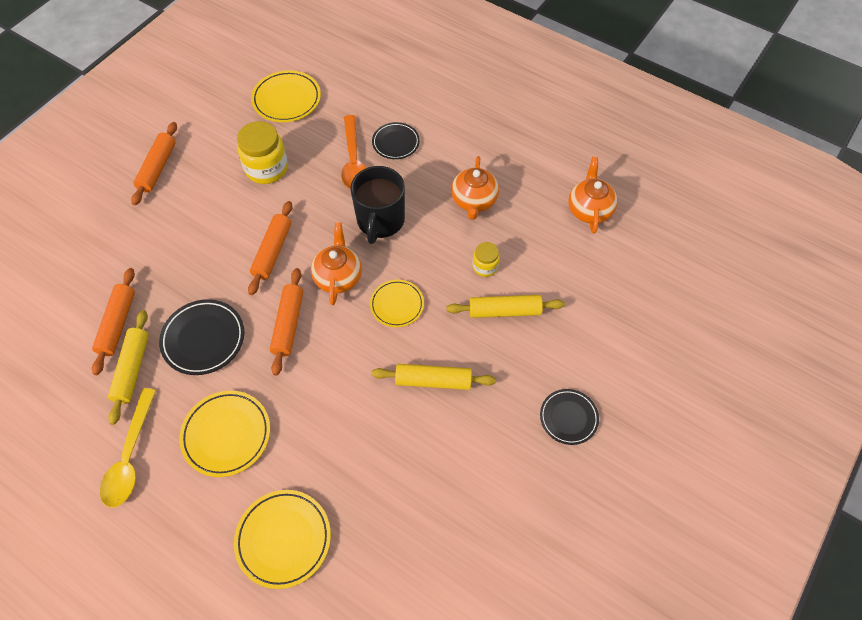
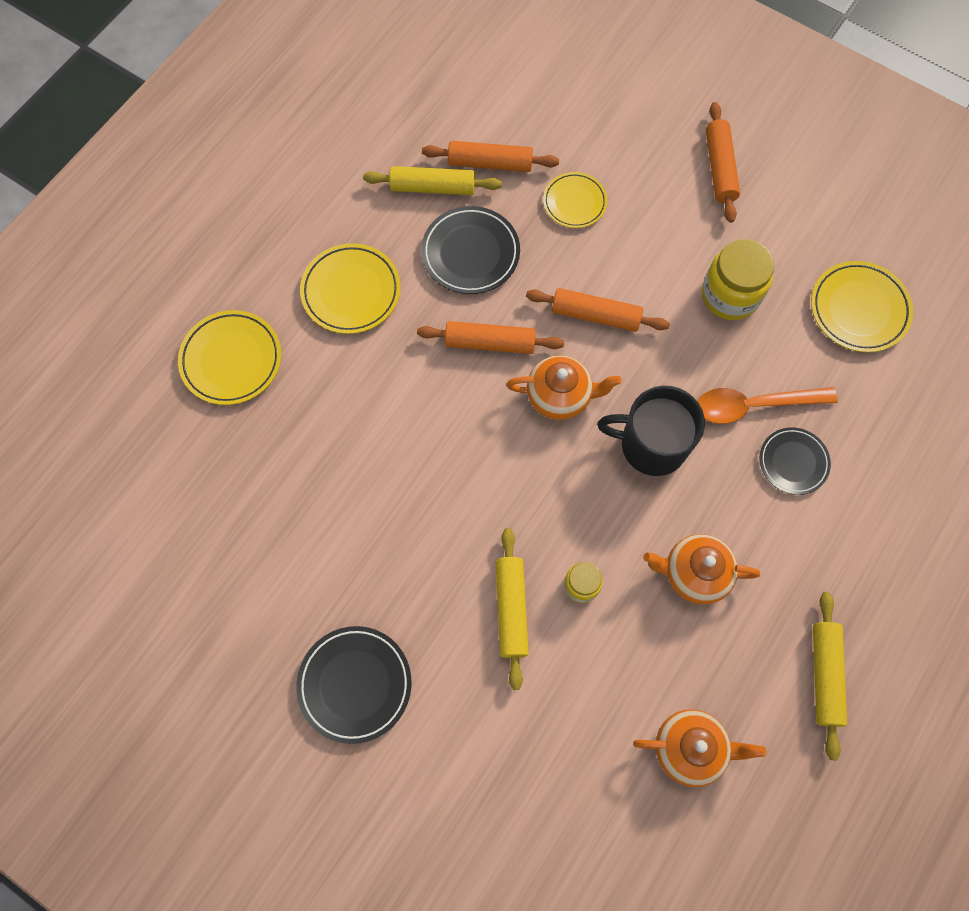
camera: 90 degrees right, 10 degrees up
(130, 456) = (331, 202): yellow spoon -> none
(158, 168) = (719, 168): orange rolling pin -> orange rolling pin turned 75 degrees clockwise
(397, 305) = (519, 469): yellow plate -> yellow plate (574, 202)
(433, 381) = (410, 515): yellow rolling pin -> yellow rolling pin (824, 675)
(568, 418) = (355, 684): black plate -> black plate, size x1.51

